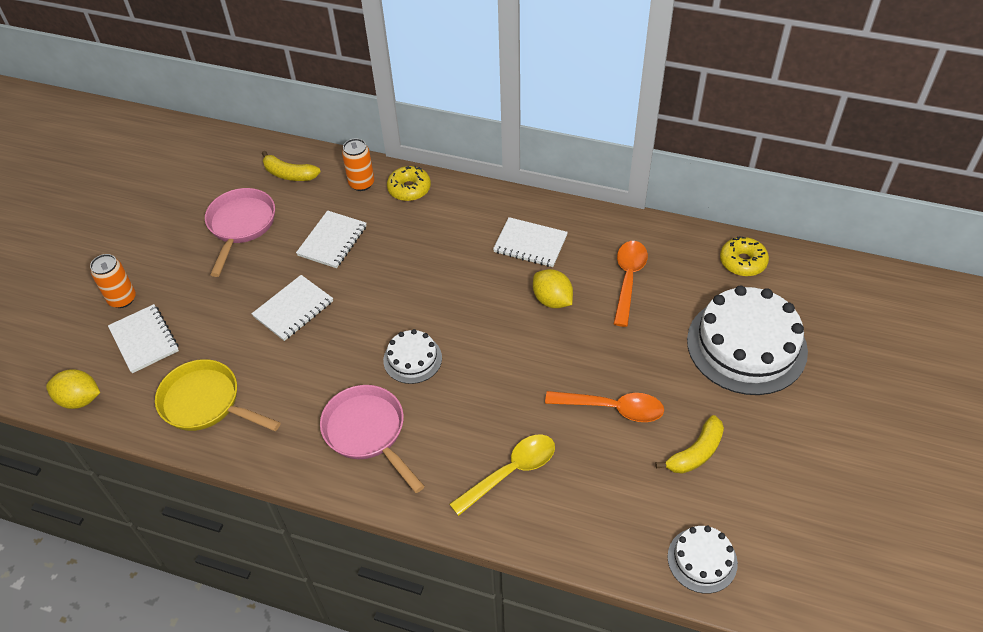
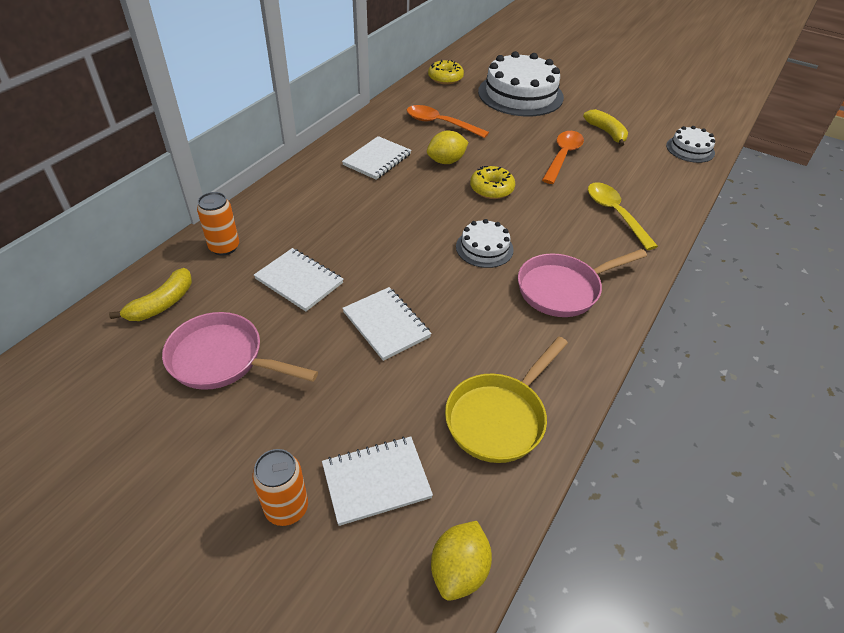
camera: 80 degrees left, 5 degrees down
(409, 189) = (258, 215): yellow donut -> yellow donut (491, 189)

